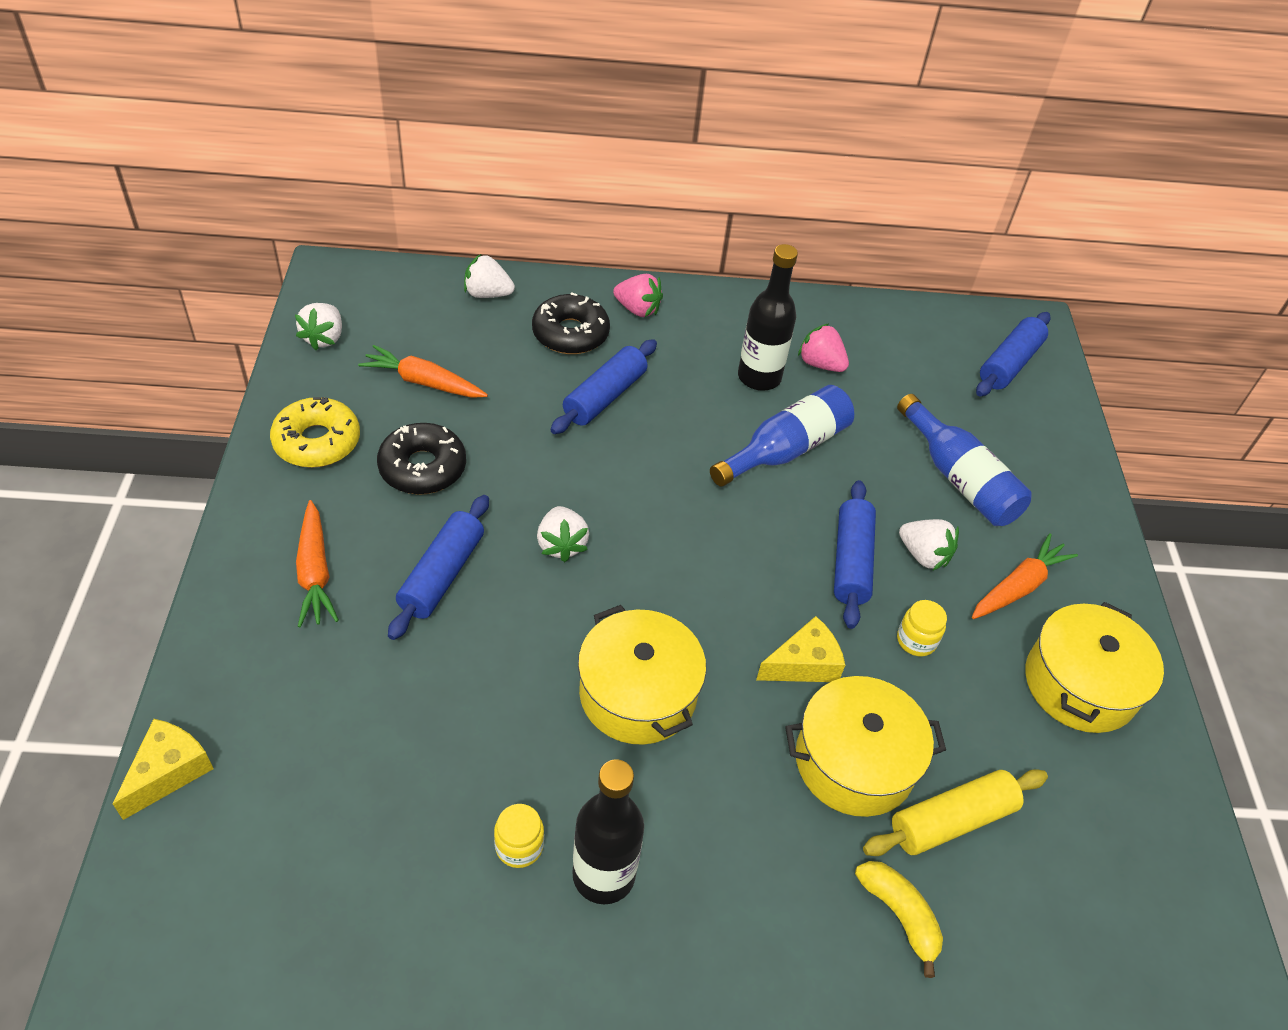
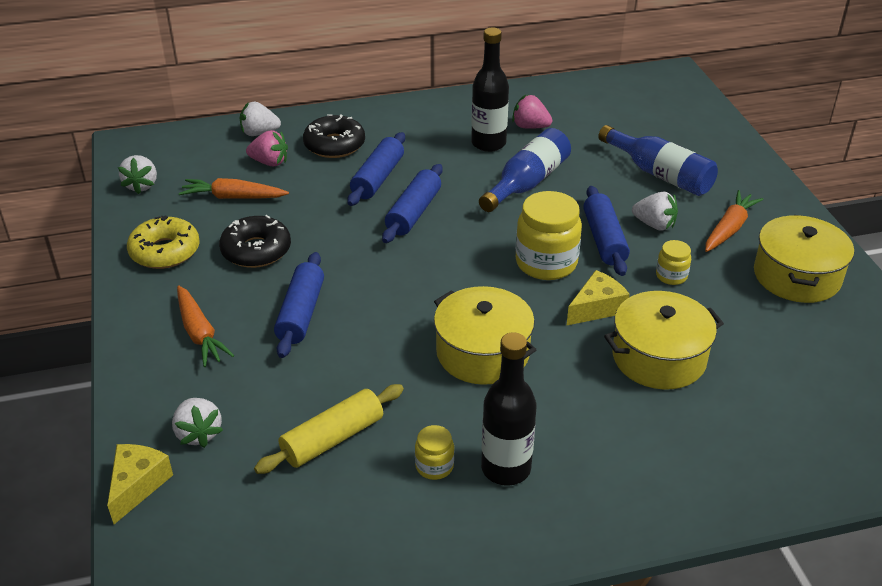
camera: 10 degrees left, 10 degrees down
(561, 544) = (385, 275): white strawberry -> white strawberry (198, 433)
(637, 309) = (379, 120): pink strawberry -> pink strawberry (269, 162)
(765, 578) = (546, 263): none -> yellow jar
(899, 915) = (730, 440): yellow banana -> none
(951, 820) = (742, 376): yellow rolling pin -> yellow rolling pin (333, 439)
(1009, 364) = (665, 100): blue rolling pin -> blue rolling pin (413, 212)

